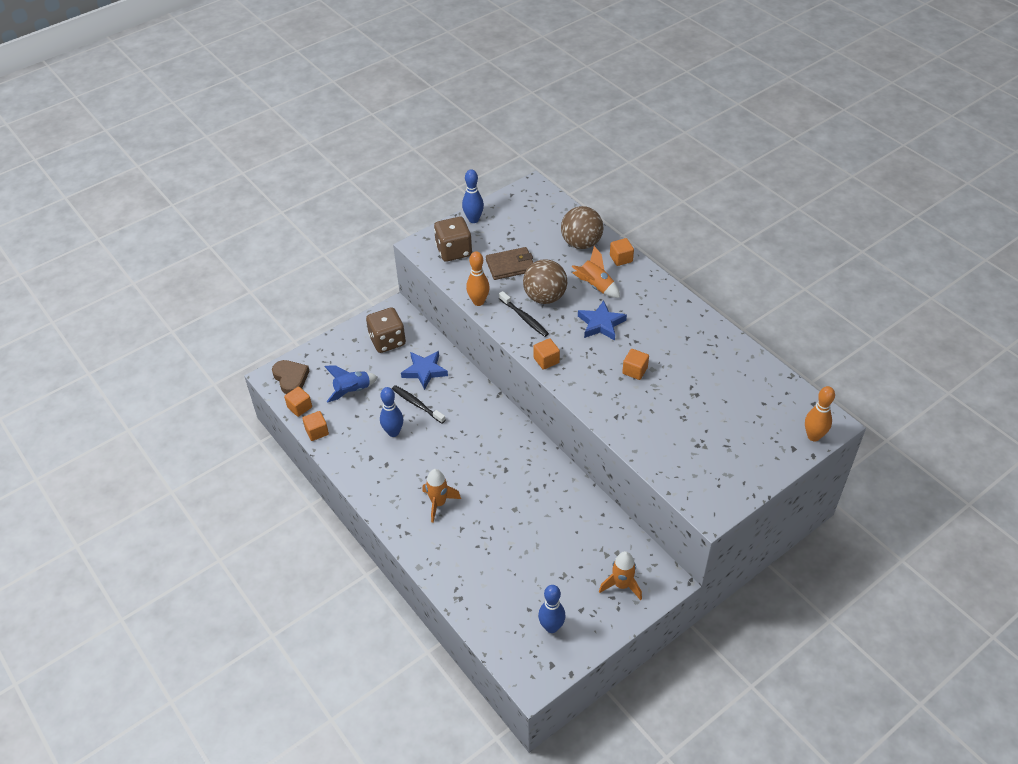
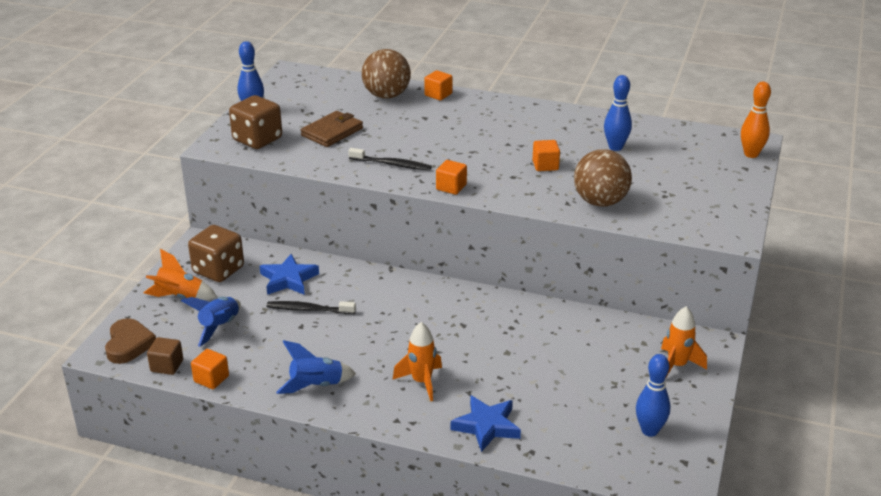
camera: 35 degrees left, 15 degrees down
(291, 378) = (129, 344): brown heart -> brown heart turned 60 degrees clockwise
(299, 407) = (167, 366): orange cube -> brown cube
(372, 471) = (316, 386): none -> blue rocket
(393, 432) = (306, 343): blue bowling pin -> blue bowling pin (615, 147)
(478, 302) = (329, 168): orange bowling pin -> none
(545, 297) = (395, 143): brown ball -> brown ball (600, 202)
(595, 286) = (436, 120): orange rocket -> orange rocket (180, 297)
(601, 324) = (473, 144): blue star -> blue star (486, 426)

